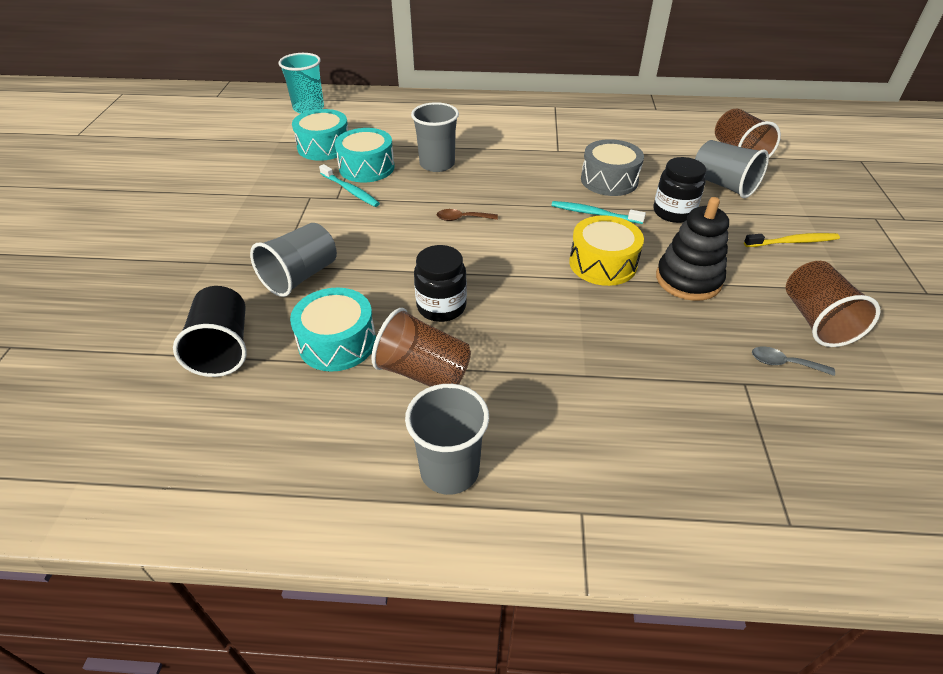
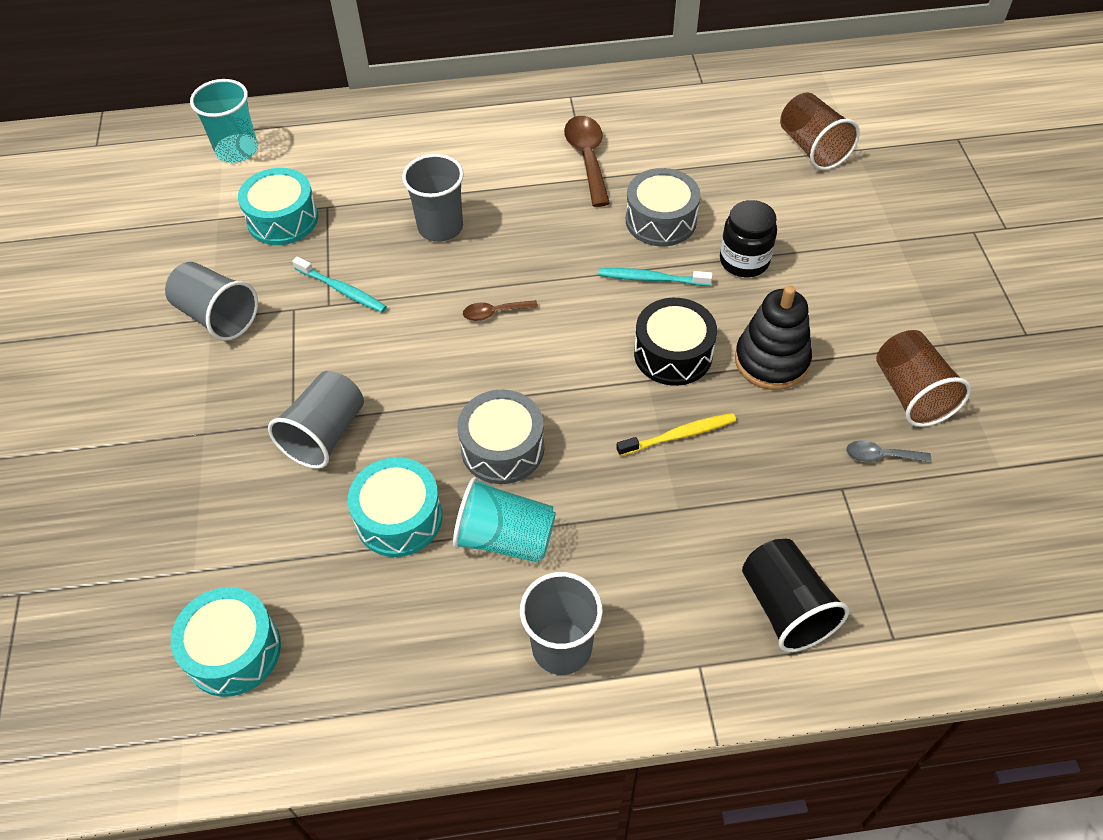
camera: 10 degrees left, 10 degrees up
(223, 348) = (271, 549): black cup -> black cup (785, 607)
(367, 167) = (351, 247): turquoise drum -> turquoise drum (233, 651)
(423, 372) = (505, 538): brown cup -> turquoise cup
(441, 307) = (502, 448): black jar -> grey drum
(559, 139) = (587, 158): none -> brown spoon
(602, 263) = (673, 354): yellow drum -> black drum
(723, 185) = (798, 206): grey cup -> grey cup (217, 316)
(793, 242) = (883, 285): yellow toothbrush -> yellow toothbrush (679, 435)

